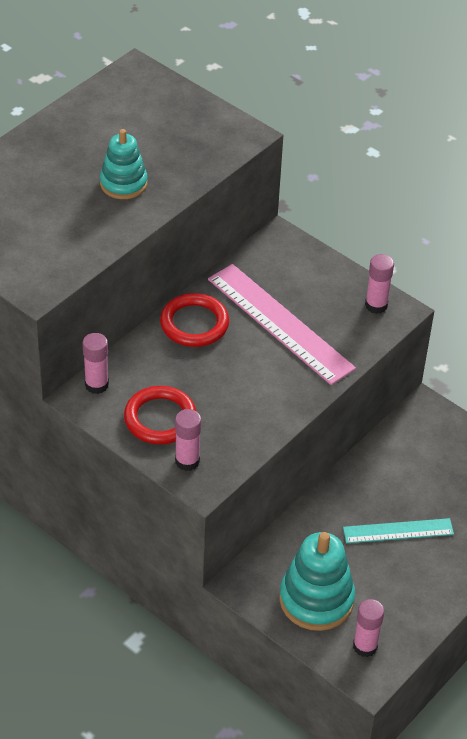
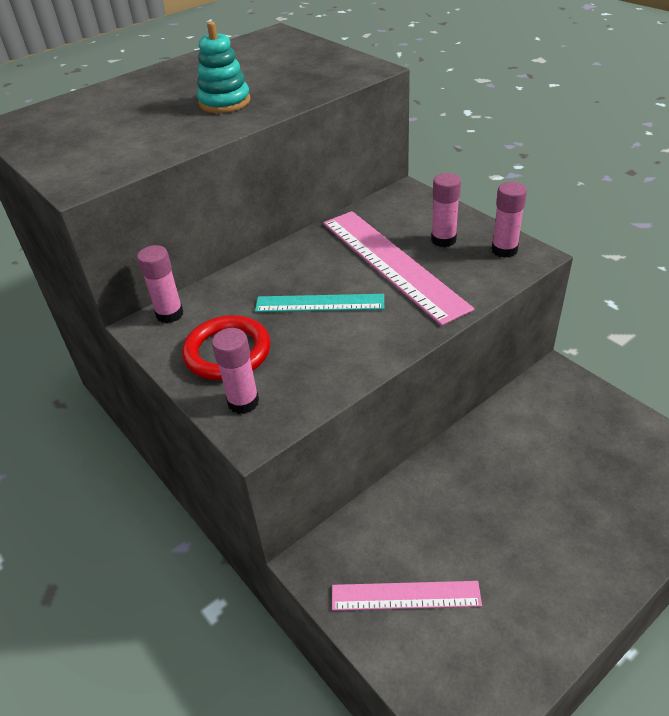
camera: 15 degrees right, 5 degrees down
(194, 324) = (297, 261): red ring -> none
(316, 599) = (405, 595): turquoise stacking toy -> pink ruler
(365, 646) = (464, 675): pink glue stick -> pink glue stick (443, 240)
(398, 531) = (519, 512): turquoise ruler -> turquoise ruler (320, 303)

